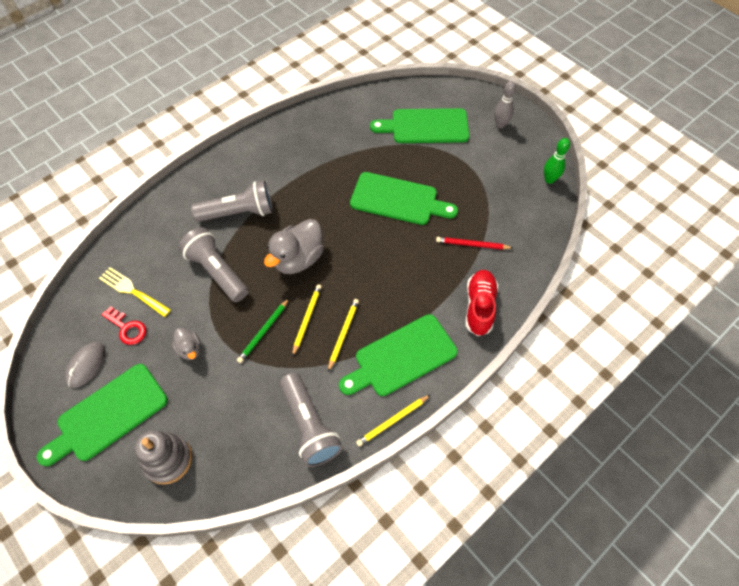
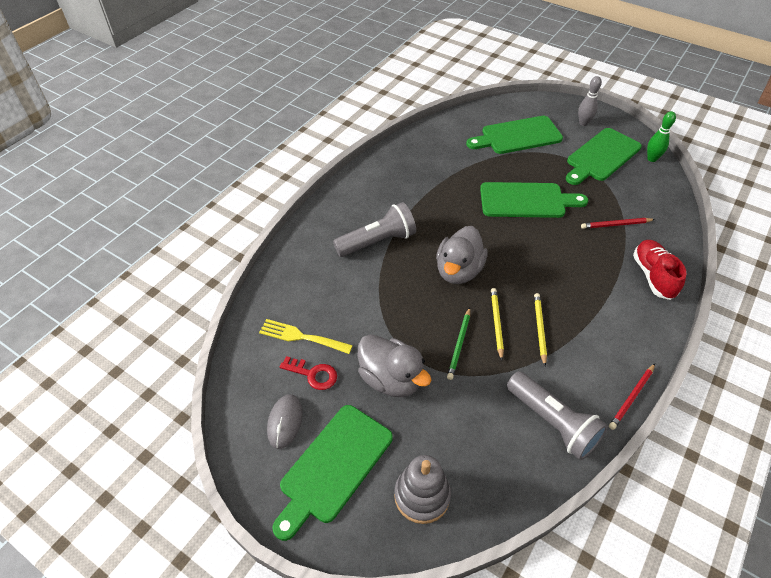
camera: 15 degrees left, 10 degrees down
(190, 349) = (391, 379): grey duck -> grey duck, size x1.91
(217, 272) = (383, 299): grey flashlight -> none
(393, 421) = (632, 397): yellow pencil -> red pencil
(402, 357) = (607, 336): green cutting board -> green cutting board (601, 156)

